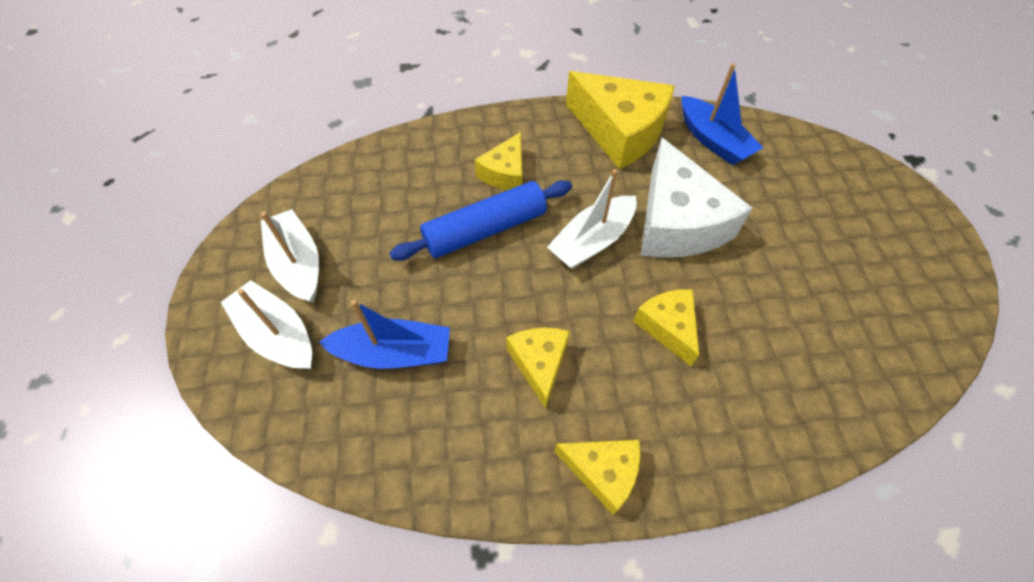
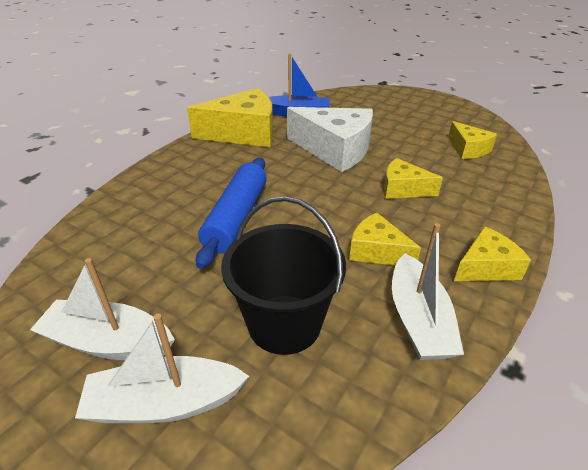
camera: 50 degrees left, 20 degrees down
(394, 353) = (284, 324): blue boat -> black bucket
(505, 173) = (204, 185): yellow cheese -> yellow cheese (468, 149)
(592, 241) = (308, 182): white boat -> white boat (418, 319)

